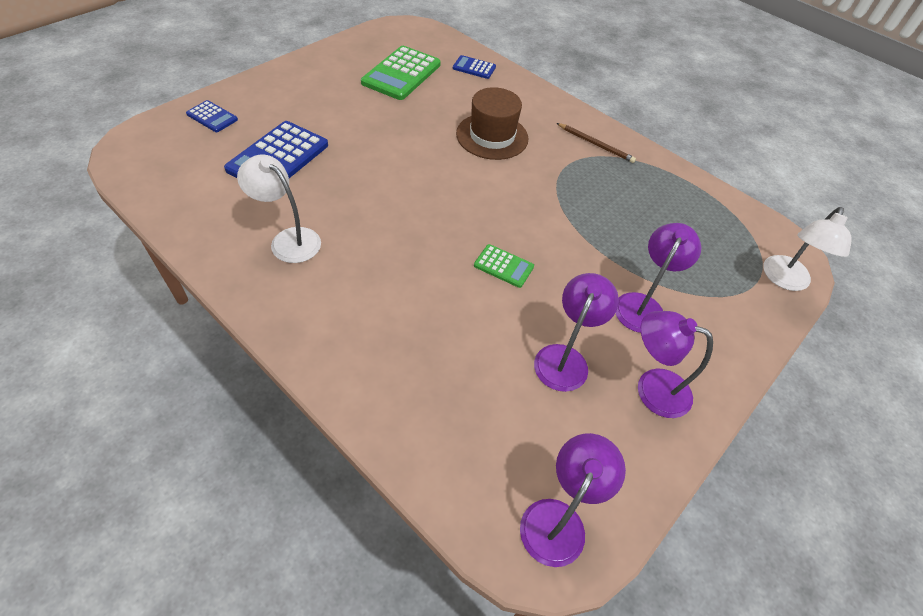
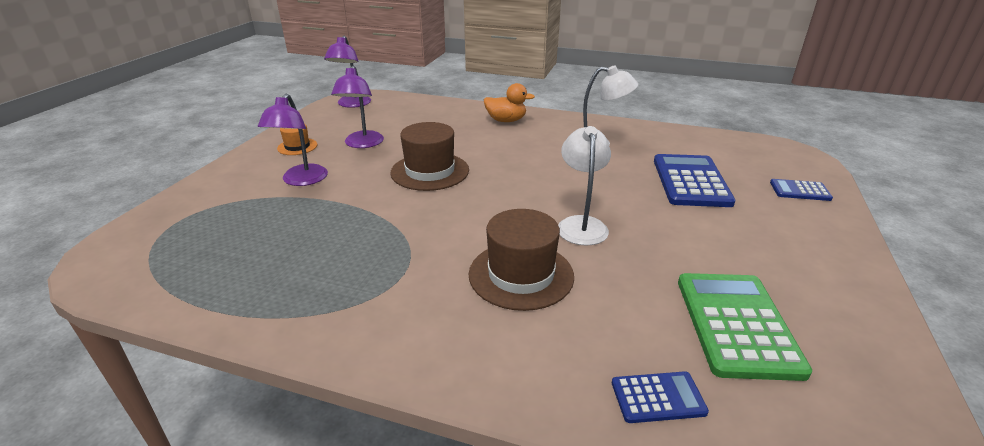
camera: 160 degrees right, 20 degrees down
(346, 339) = (506, 120): none -> orange duck
(503, 266) = (430, 171): green calculator -> brown hat
(596, 144) = (369, 318): brown pencil -> none
(652, 388) = (297, 147): purple lamp -> orange hat
(784, 280) = (135, 234): white lamp -> white lamp (581, 224)

